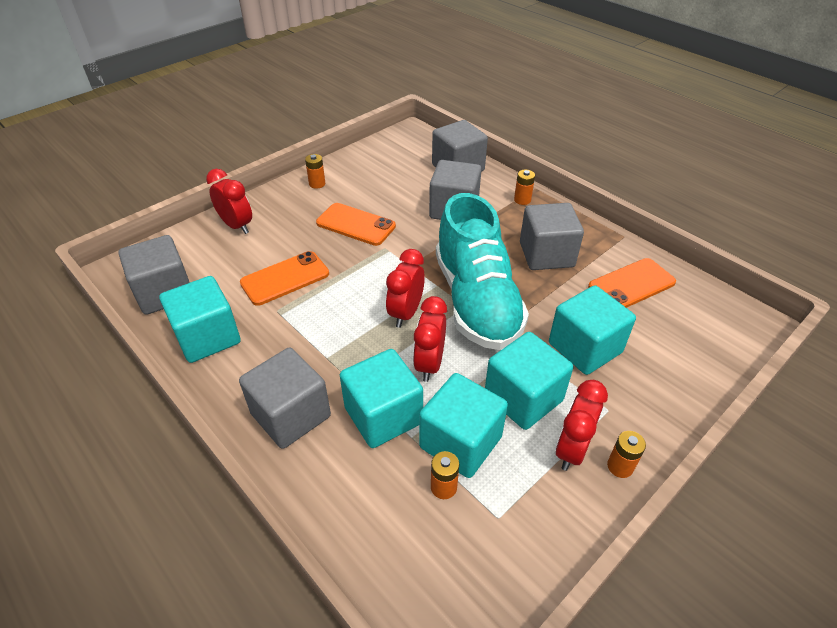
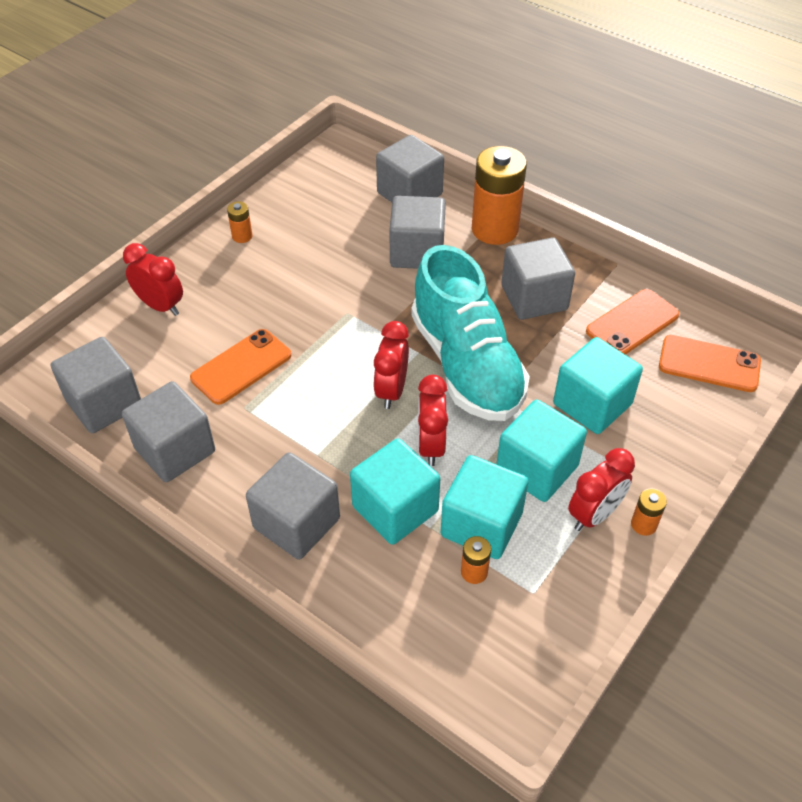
camera: 10 degrees left, 5 degrees up
(207, 337) = (175, 450): turquoise cube -> grey cube
(356, 224) = (305, 286): orange phone -> orange phone (709, 364)
(522, 200) = (494, 229): orange battery -> orange battery, size x2.32
(571, 449) = (594, 514): red clock -> red clock turned 150 degrees counterclockwise

